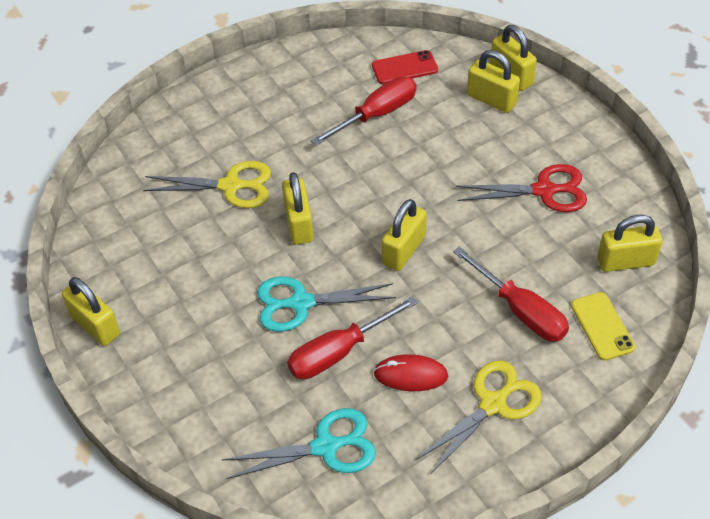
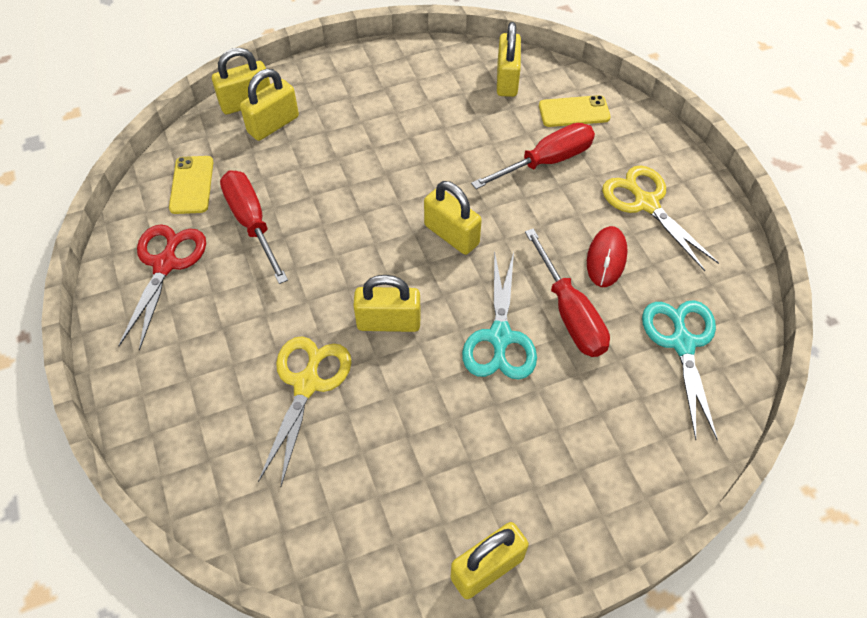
camera: 80 degrees left, 5 degrees up
(404, 68) = (191, 185): red phone -> yellow phone
(544, 190) = (408, 113): red scissors -> red scissors (165, 264)

